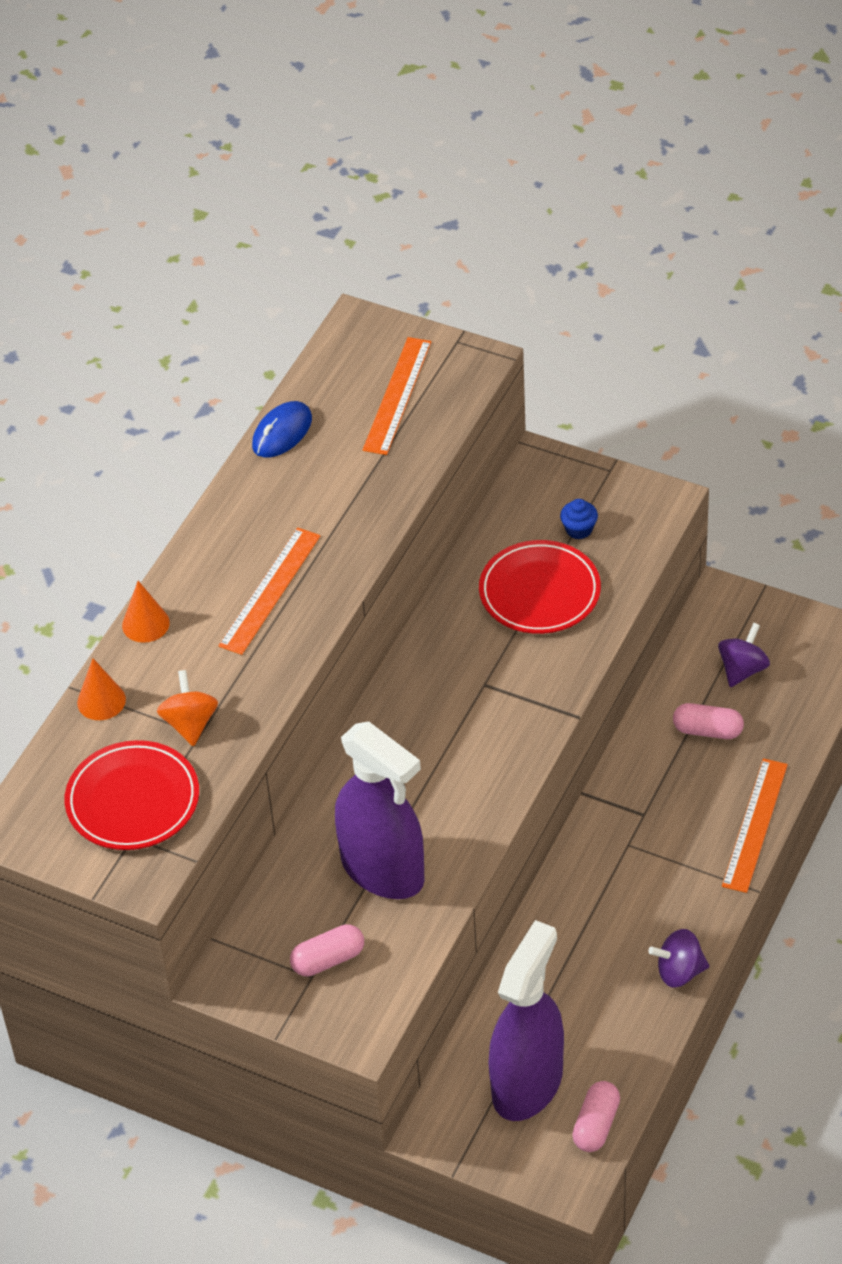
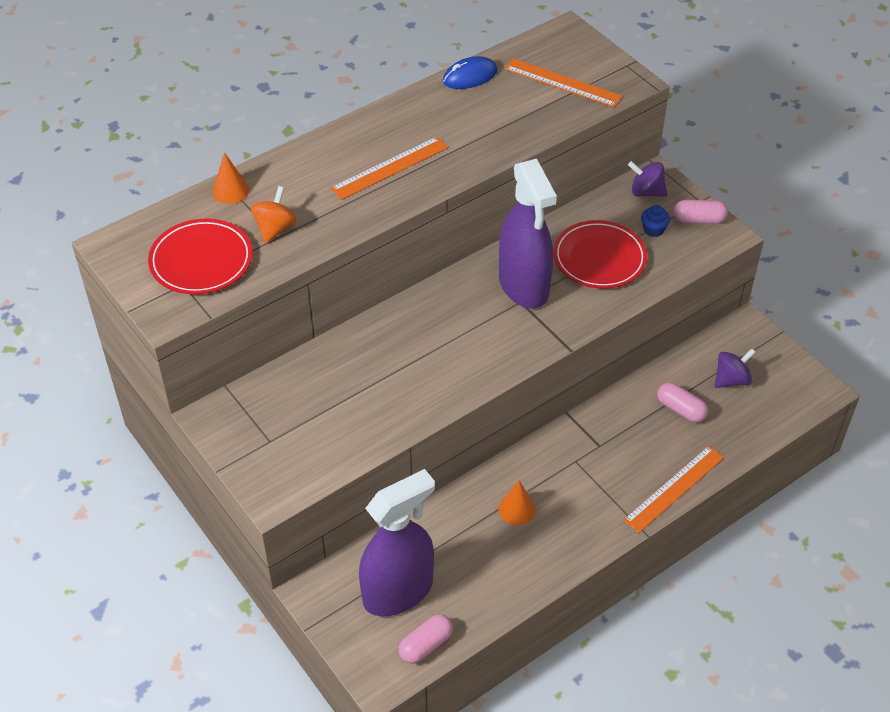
camera: 25 degrees right, 0 degrees up
(145, 624) = (295, 156): orange cone -> orange cone (516, 509)
(328, 959) = (289, 435): pink capsule -> pink capsule (698, 220)
(383, 870) = (367, 392): purple spray bottle -> purple spray bottle (524, 286)
(397, 395) = (562, 83): orange ruler -> orange ruler turned 75 degrees clockwise
(679, 972) = (555, 565): purple spinning top -> purple spinning top (646, 192)

